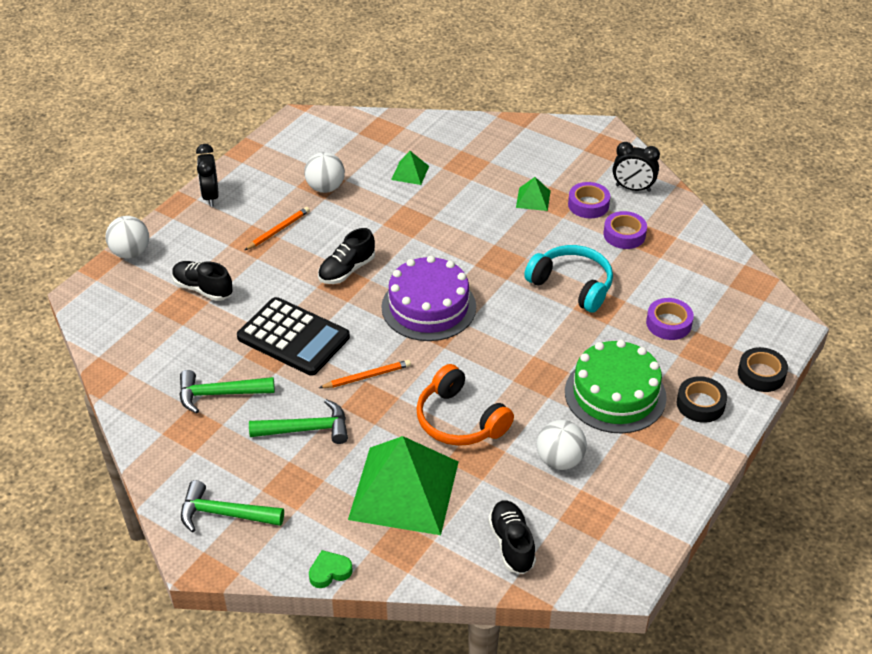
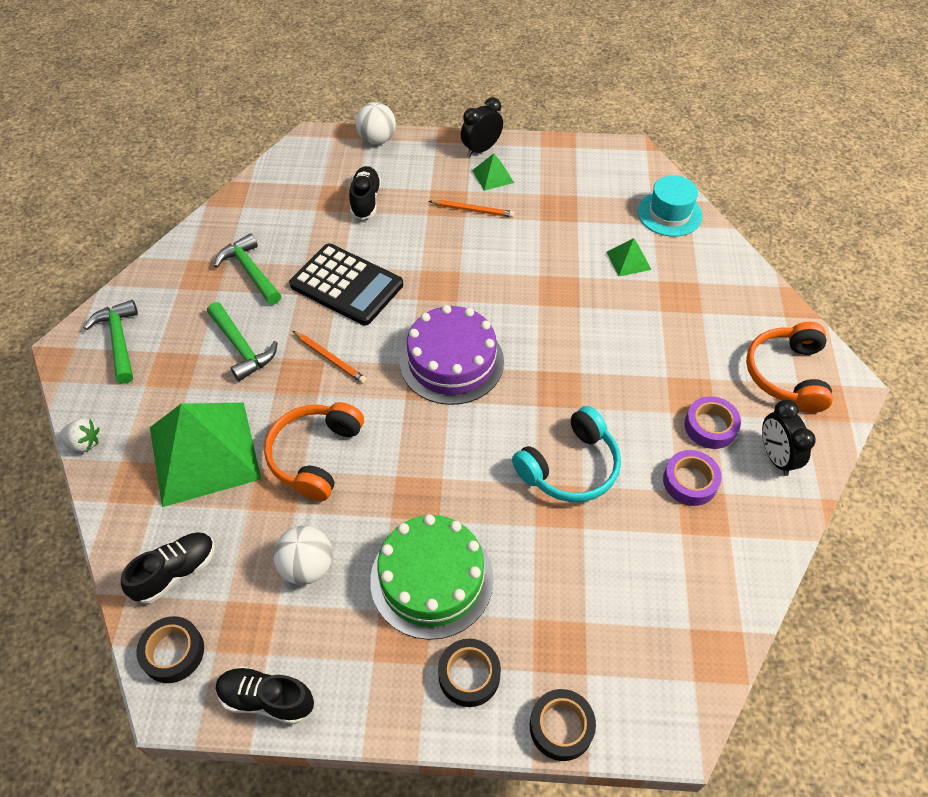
camera: 60 degrees right, 10 degrees up
(293, 337) = (347, 285): black calculator -> black calculator turned 60 degrees counterclockwise
(325, 188) = (554, 213): white ball -> none
(329, 572) = (84, 443): green heart -> white strawberry
(347, 270) = (457, 279): black shoe -> black shoe (267, 699)
(383, 131) = (669, 214): none -> turquoise hat
(533, 199) = (676, 374): green pyramid -> green pyramid (493, 176)
(572, 285) = (570, 467): turquoise headphones -> turquoise headphones turned 45 degrees clockwise
(573, 151) = (787, 375): none -> orange headphones
(584, 566) = (173, 652): none -> black tape
(668, 323) = (577, 587): purple tape -> none

